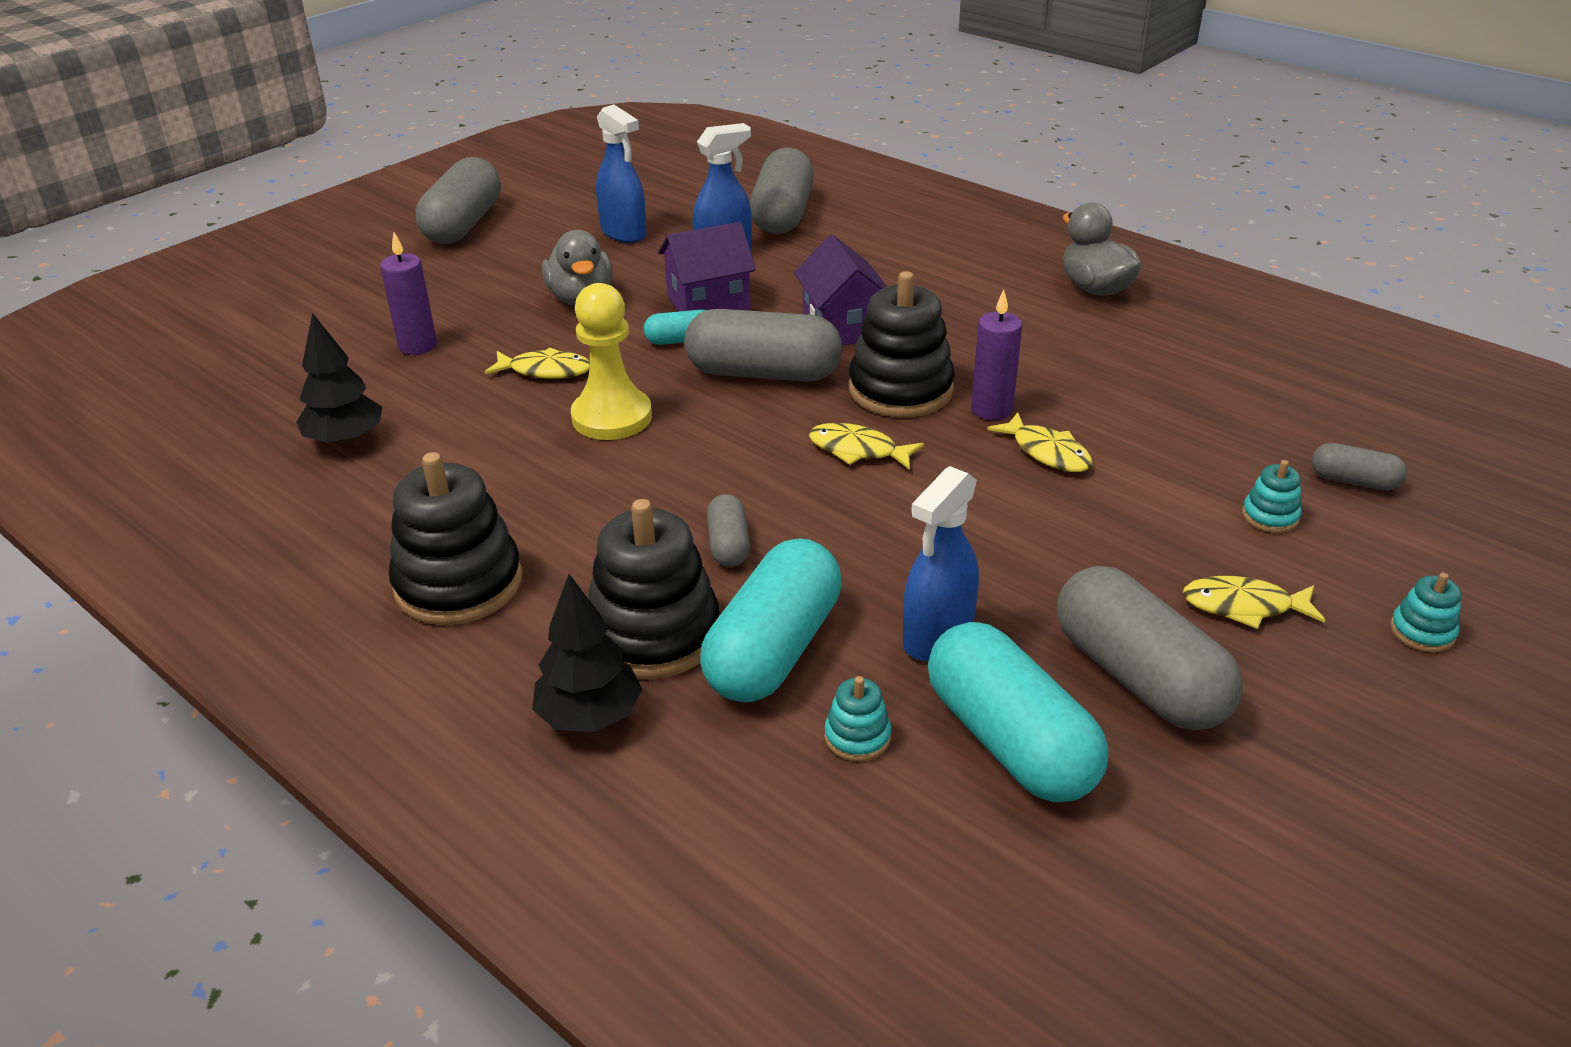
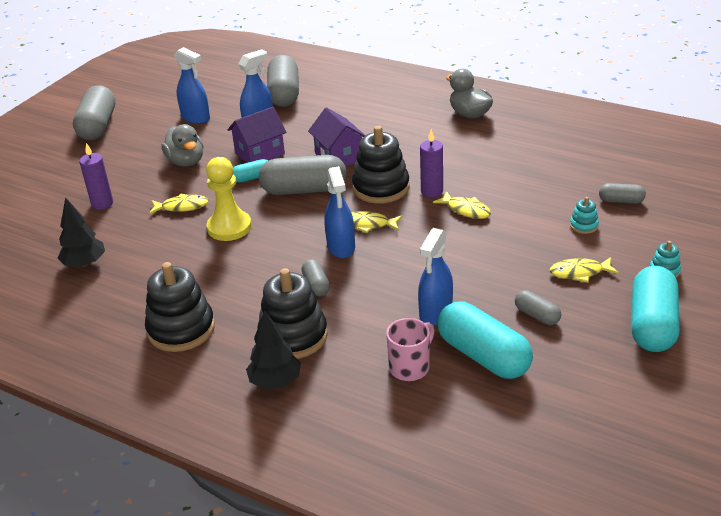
camera: 10 degrees left, 0 degrees up
(773, 649) = (356, 333): turquoise capsule -> turquoise capsule (652, 324)
(796, 483) = (341, 247): none -> blue spray bottle
(857, 737) = (410, 367): turquoise stacking toy -> pink mug
(1138, 677) = (537, 315): grey capsule -> grey capsule, size x0.49

